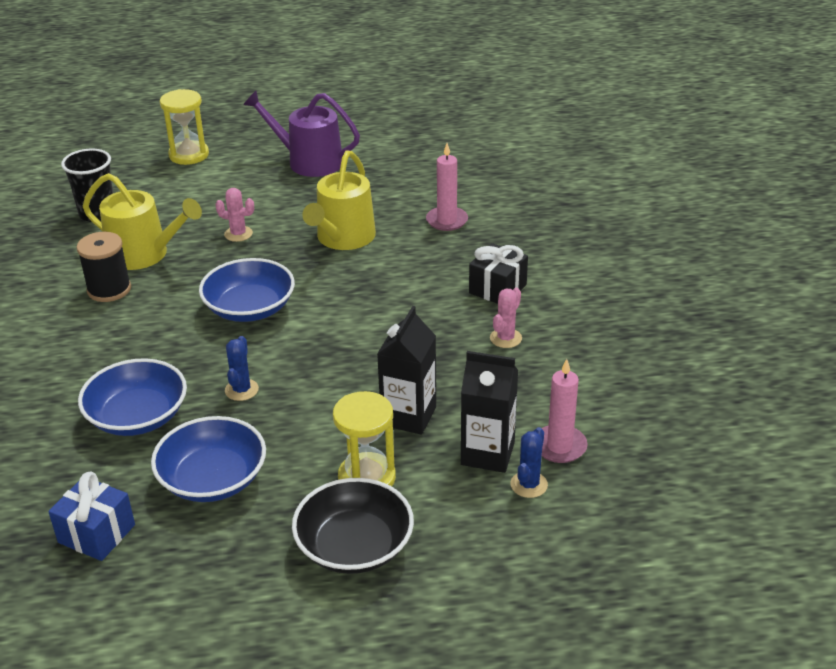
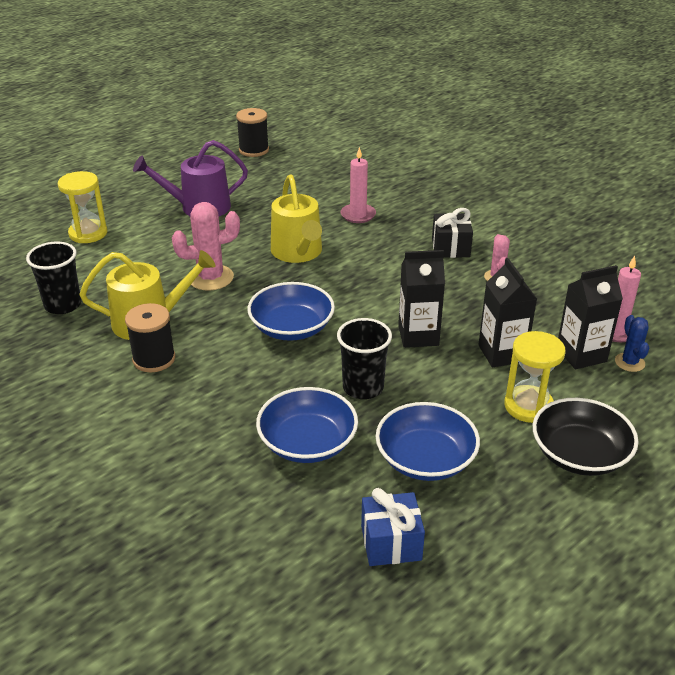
camera: 35 degrees left, 0 degrees up
(238, 234) = (210, 278): pink cactus -> pink cactus, size x1.75
(241, 390) = (363, 387): blue cactus -> black cup
(351, 364) = (418, 336): none -> black carton
(428, 118) = (254, 150): none -> black spool

